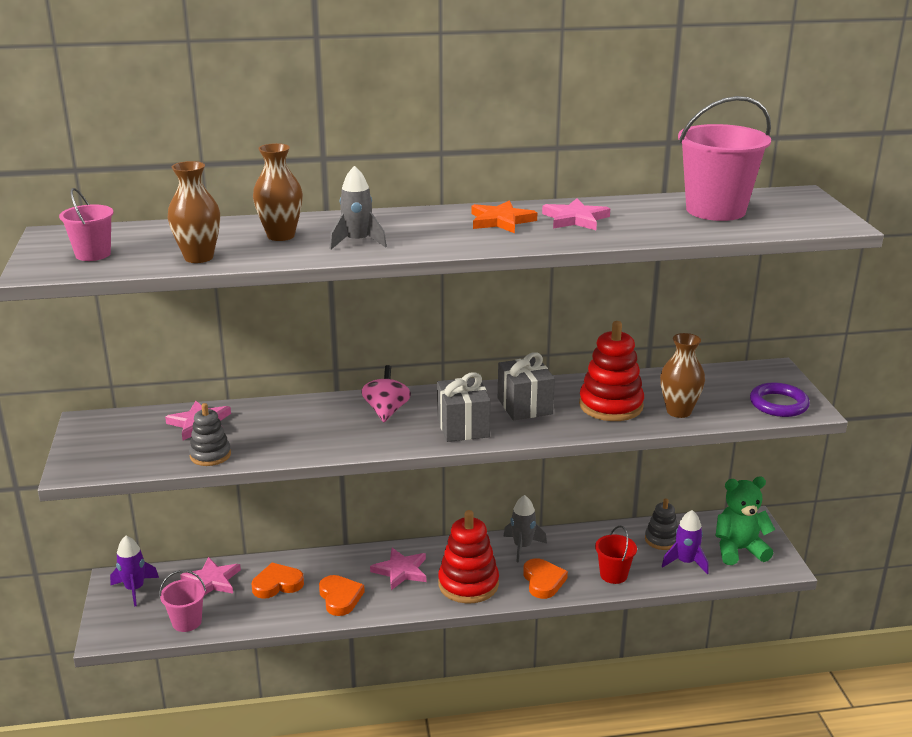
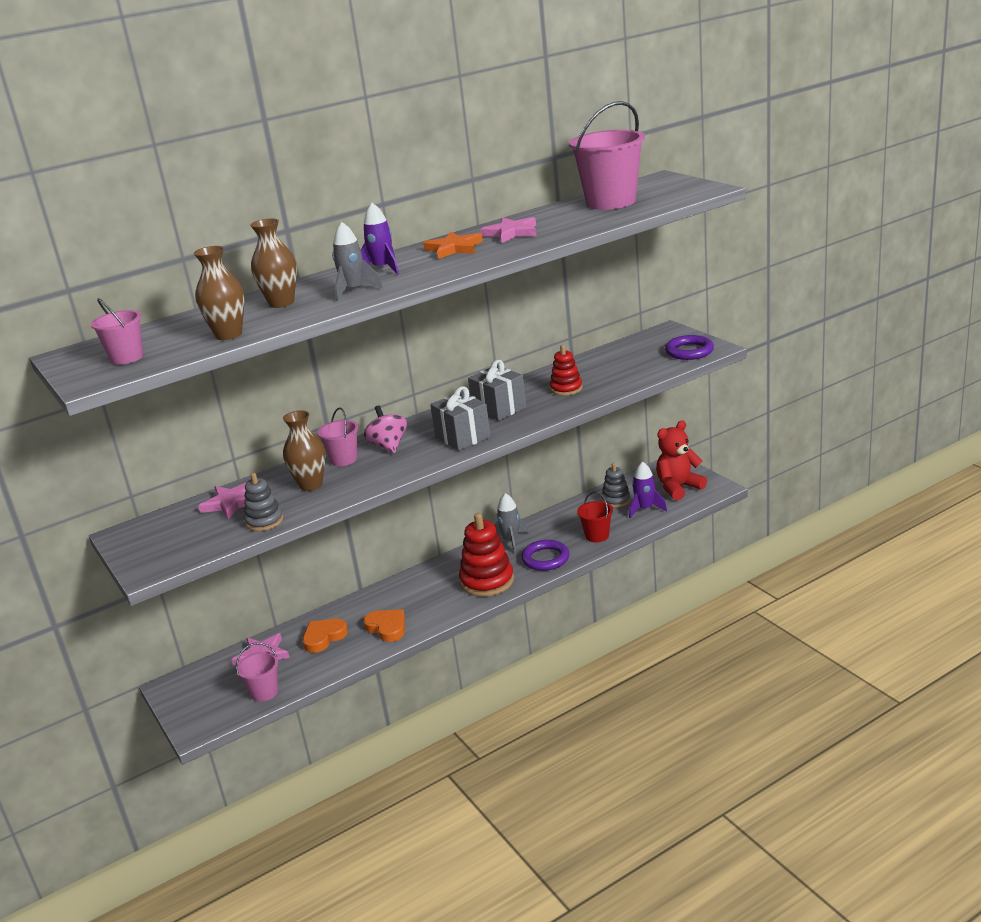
camera: 20 degrees left, 0 degrees up
(135, 589) = (194, 686): purple rocket -> purple rocket (383, 269)
(334, 412) = (343, 459): none -> pink bucket
(401, 571) = (423, 591): pink star -> none
(543, 581) = (545, 559): orange heart -> purple ring
(611, 405) = (566, 388): red stacking toy -> red stacking toy, size x0.59
(678, 411) = (621, 377): brown vase -> brown vase (311, 485)
(739, 550) = (678, 488): green teddy bear -> red teddy bear

